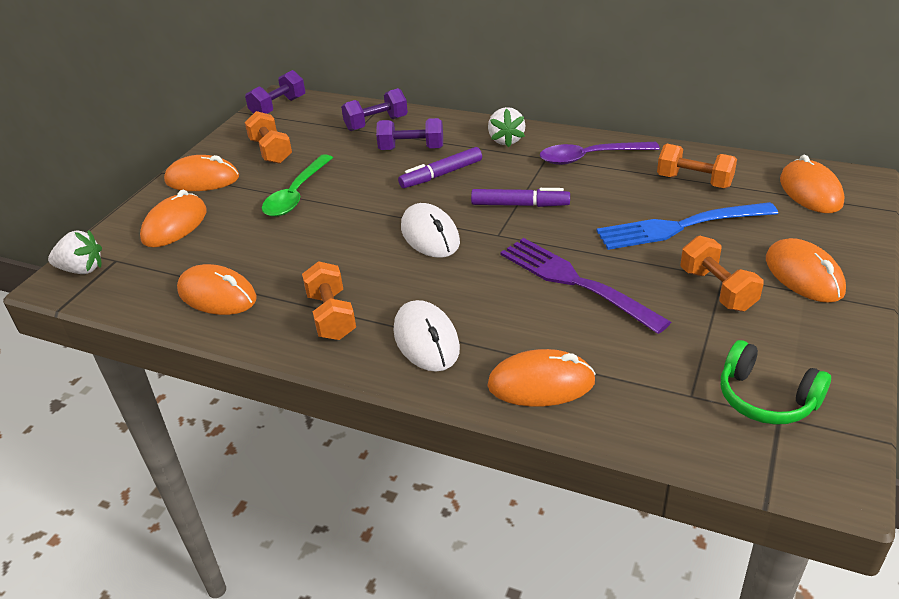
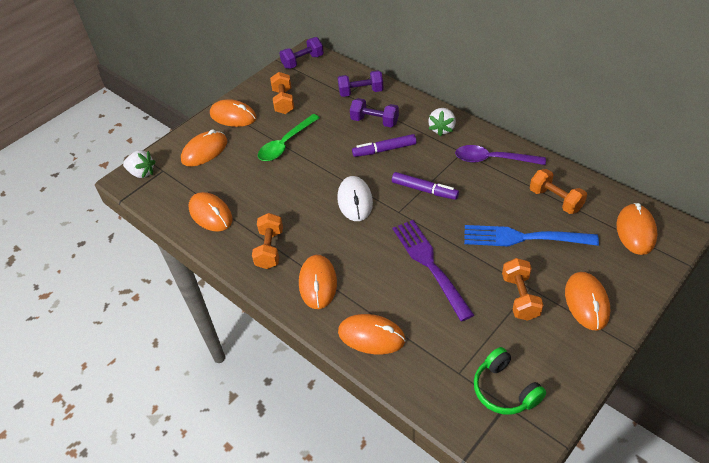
camera: 20 degrees right, 10 degrees up
(426, 340) = (318, 283): white mouse -> orange mouse

